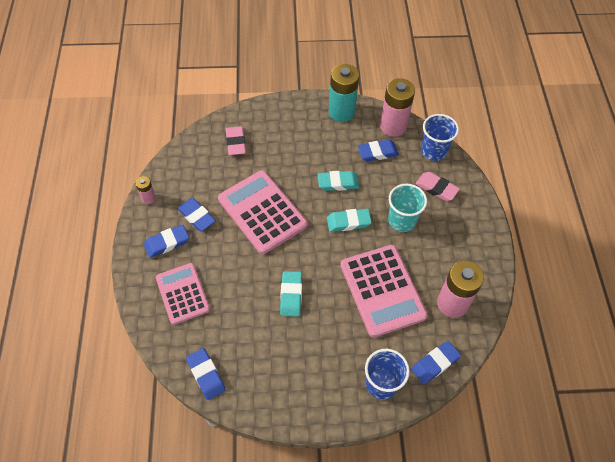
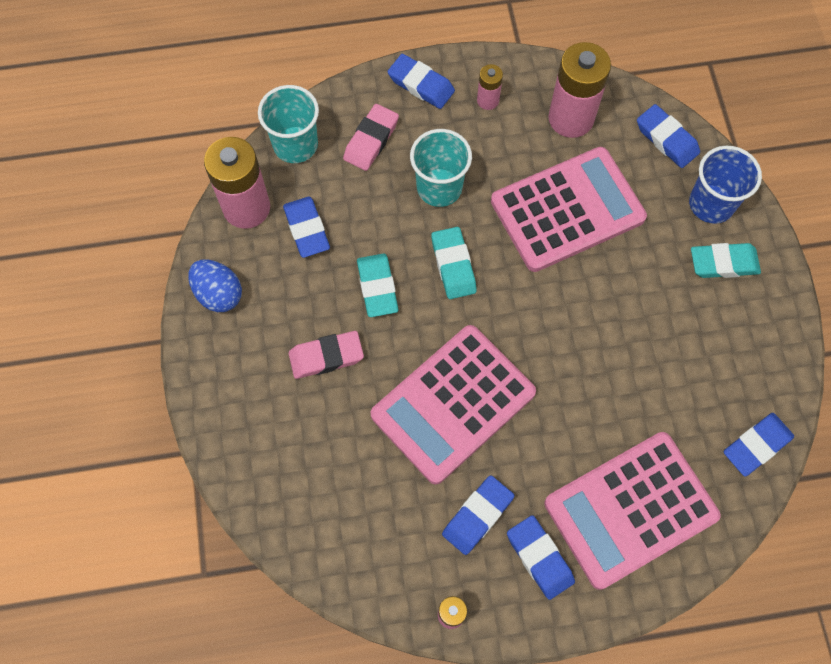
camera: 95 degrees left, 10 degrees up
(182, 293) = (630, 509): pink calculator -> pink calculator, size x1.53
(236, 143) = (305, 474): pink eraser -> pink eraser (326, 357)
(291, 295) = (600, 338): turquoise eraser -> turquoise eraser (723, 263)
(341, 112) = (219, 294): turquoise battery -> blue egg
(433, 151) = (295, 145): blue cup -> turquoise cup
(466, 255) = (488, 100): none -> pink battery
(477, 218) = (421, 85): none -> blue eraser

